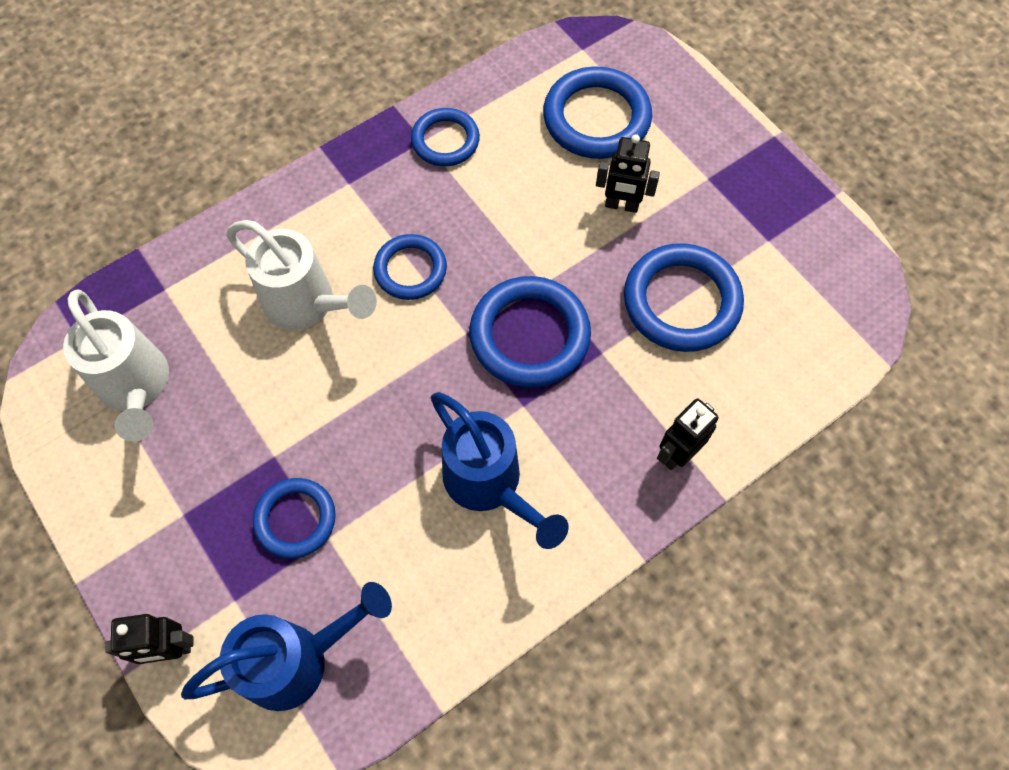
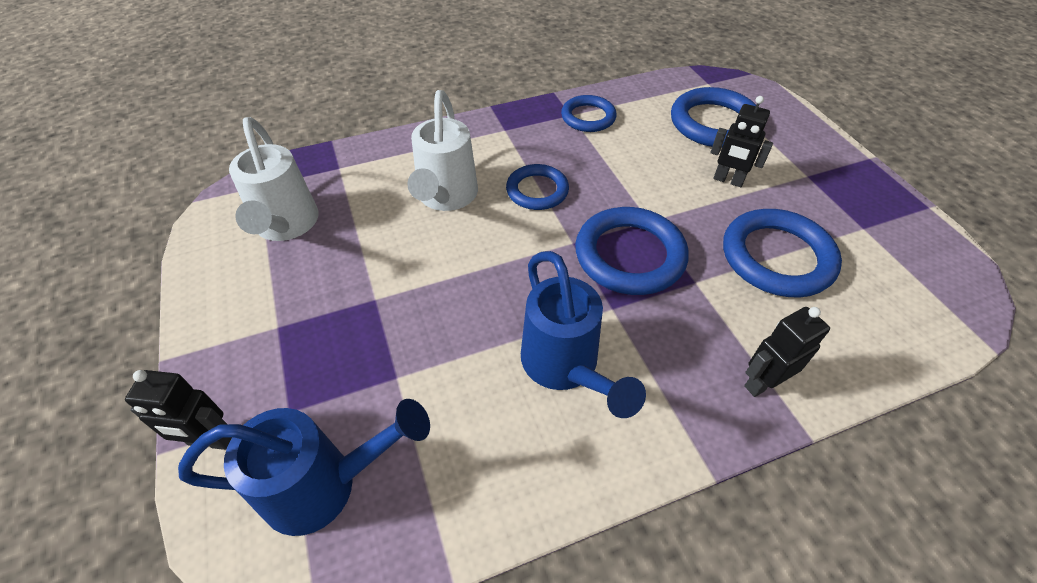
camera: 15 degrees right, 15 degrees down
(295, 519) = (373, 354): blue ring -> none
(308, 305) = (445, 198): white watering can -> white watering can turned 45 degrees clockwise

